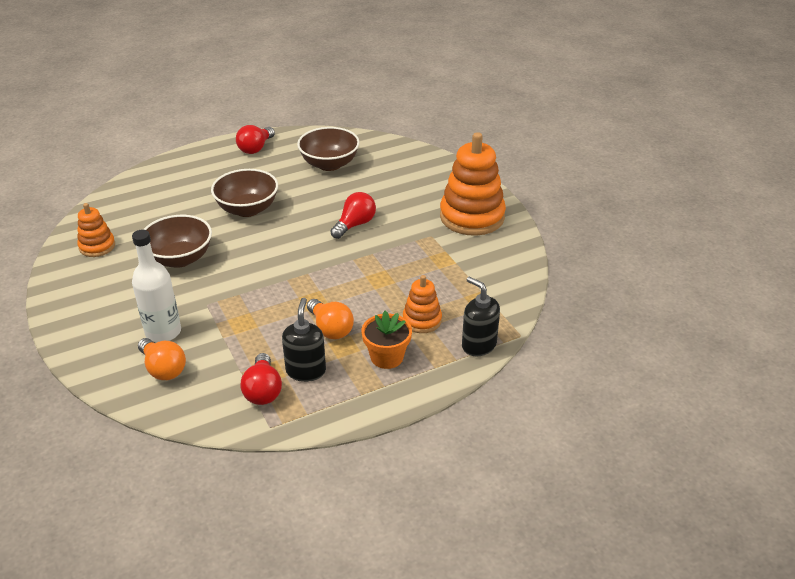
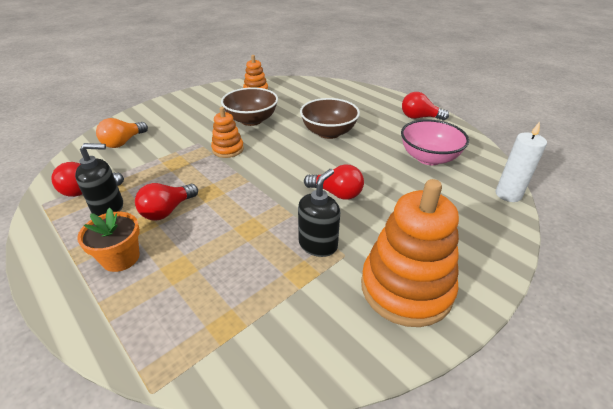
camera: 75 degrees right, 0 degrees up
(163, 332) = (164, 133): white bottle -> none
(329, 164) = (429, 158): brown bowl -> pink bowl
(330, 329) = (167, 211): orange light bulb -> red light bulb
(398, 145) = (508, 194): none -> white candle
(422, 320) = (182, 275): orange stacking toy -> orange stacking toy (228, 149)
(478, 345) = (133, 341): black soap dispenser -> black soap dispenser (318, 245)

